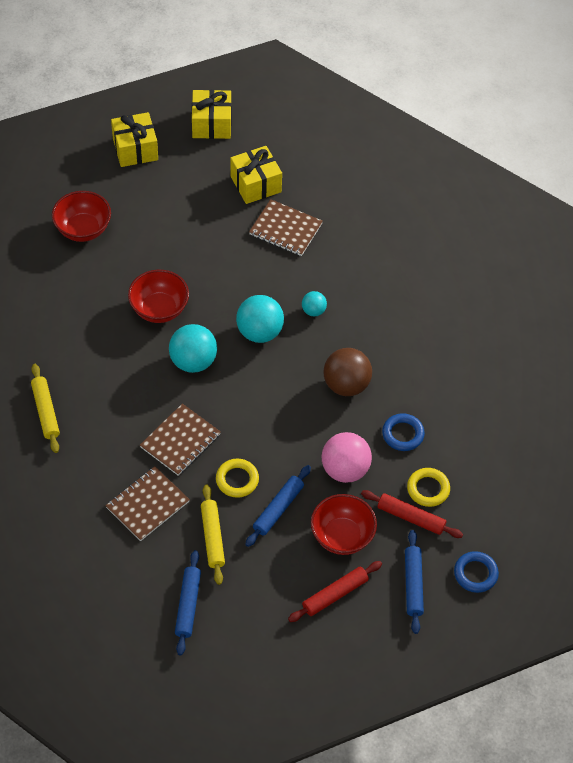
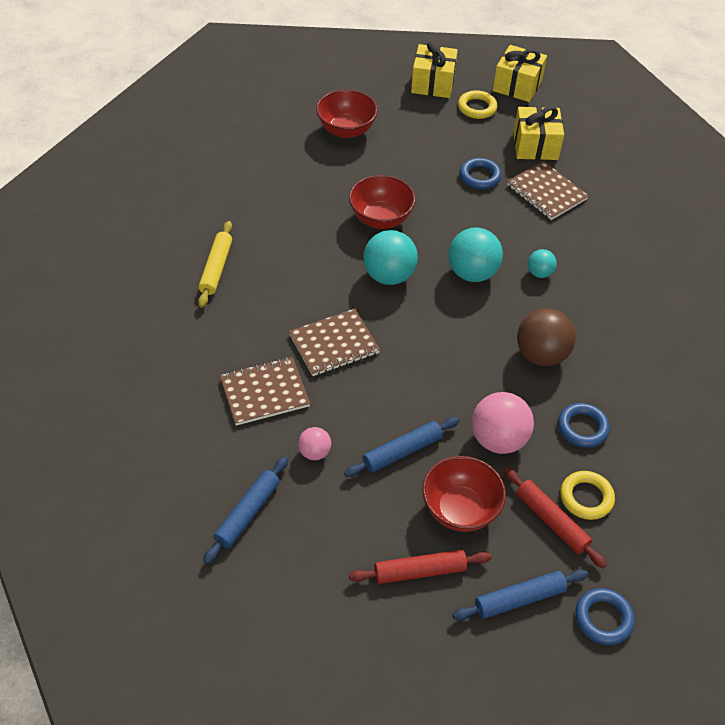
camera: 25 degrees right, 5 degrees down
(212, 537) = (314, 452): yellow rolling pin -> pink ball
(223, 234) = (479, 176): none -> blue ring
(237, 480) = (373, 404): yellow ring -> yellow ring (477, 108)
(413, 584) = (519, 599): blue rolling pin -> blue rolling pin turned 45 degrees clockwise

